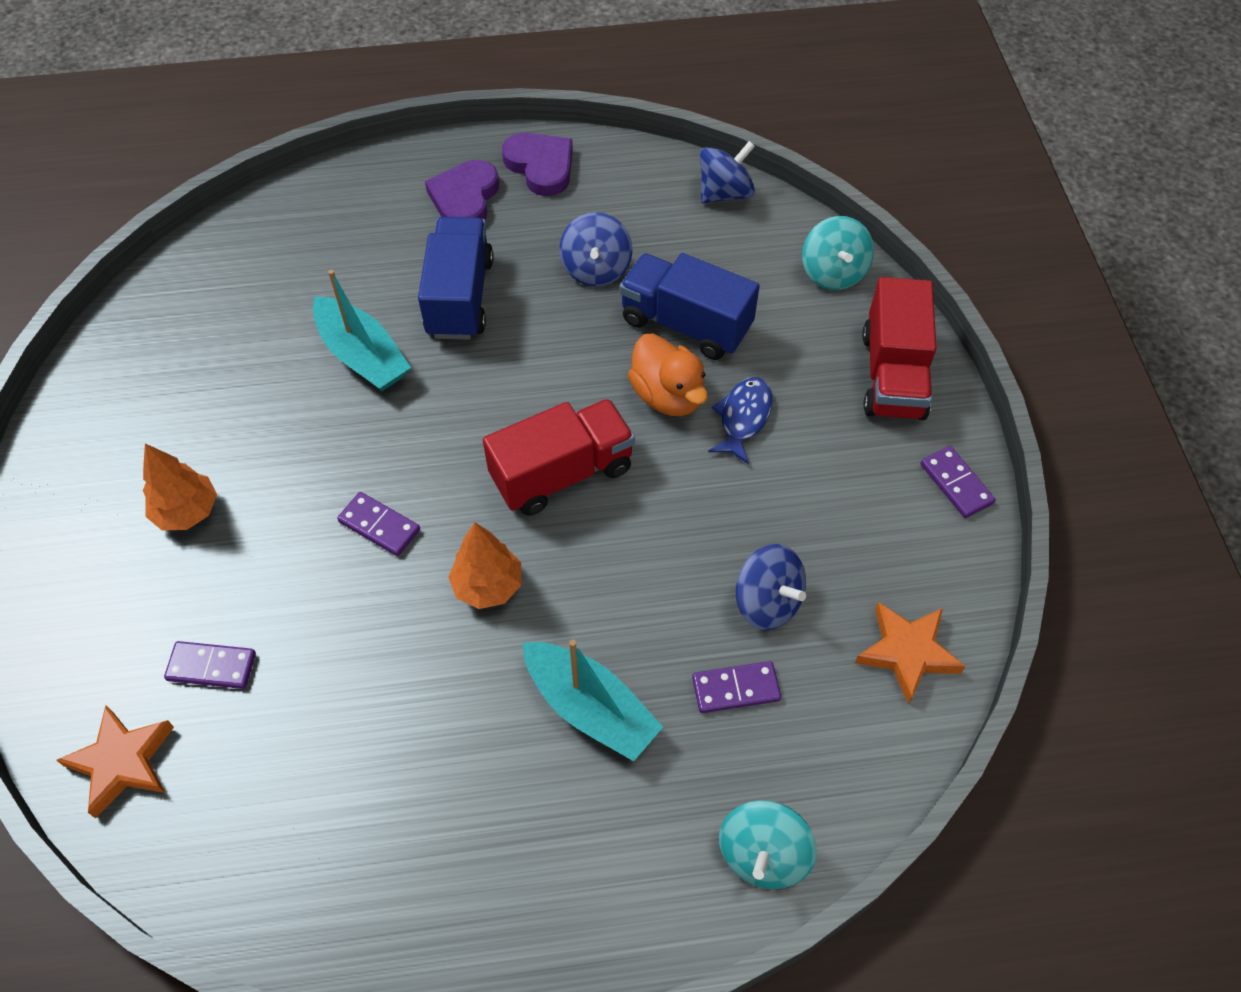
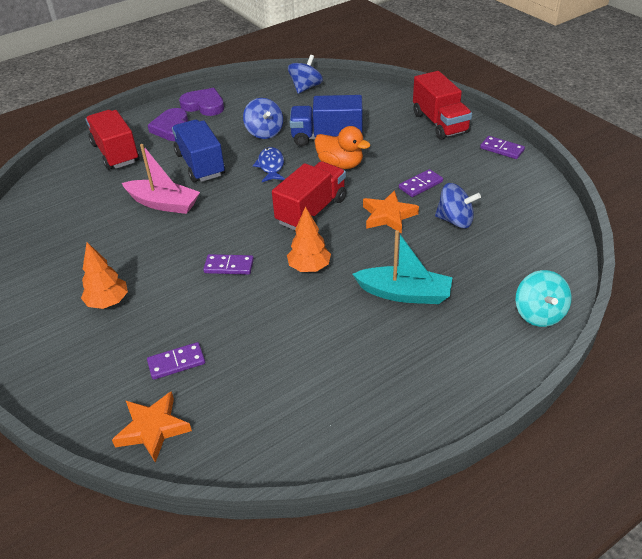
camera: 25 degrees left, 15 degrees down
(355, 217) = (115, 153): none -> red truck
(362, 355) = (163, 204): turquoise boat -> pink boat
(736, 688) = (469, 257): purple domino -> purple domino (420, 185)
(743, 418) = (384, 160): blue fish -> blue fish (271, 166)
(833, 272) = (381, 98): turquoise spinning top -> none
(907, 653) = (535, 214): orange star -> orange star (388, 216)

